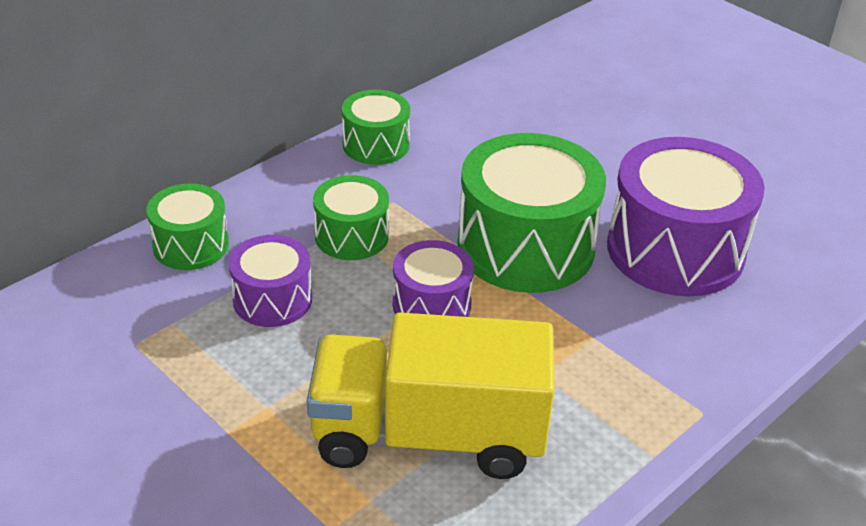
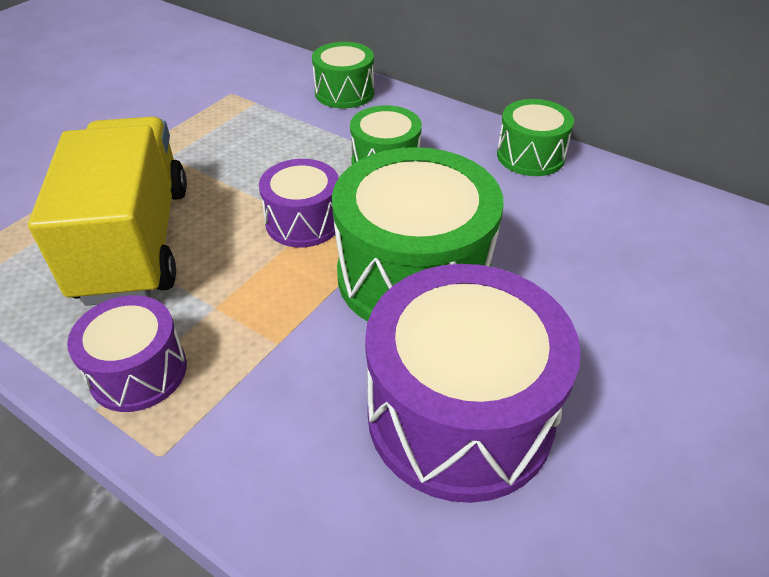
camera: 80 degrees right, 5 degrees up
(272, 299) = (290, 138): purple drum -> purple drum (138, 372)

